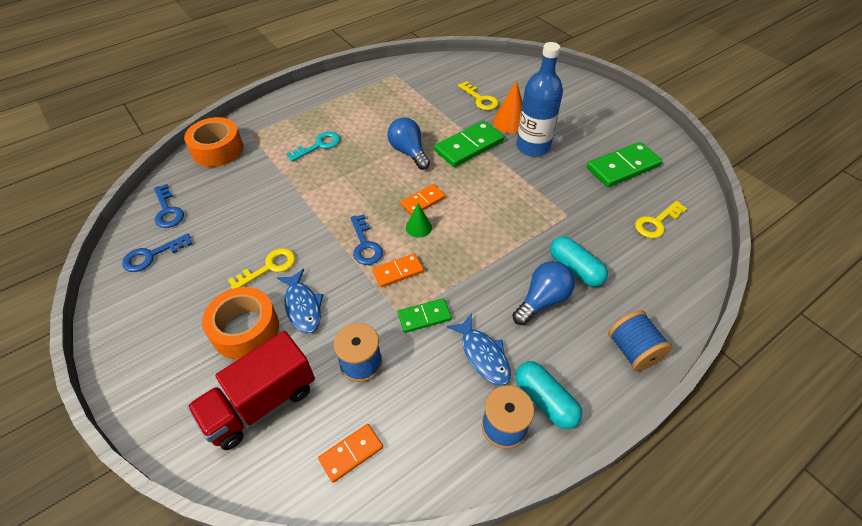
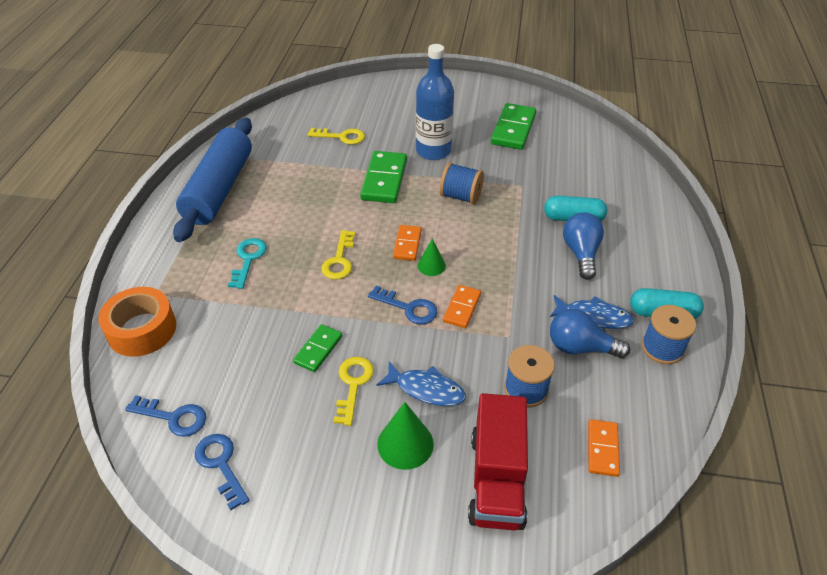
camera: 45 degrees left, 5 degrees down
(152, 255) = (221, 464): blue key -> blue key turned 135 degrees clockwise
(245, 329) = (405, 444): orange tape -> green cone
(361, 91) = (219, 189): none -> blue rolling pin
(409, 152) = (340, 214): blue light bulb -> blue light bulb (580, 347)
(424, 316) = (524, 323): green domino -> green domino (318, 349)
(510, 122) = (391, 141): orange cone -> none
(633, 351) = (667, 244): blue spool -> blue spool (461, 196)
(656, 223) = (580, 154): yellow key -> yellow key (339, 260)

